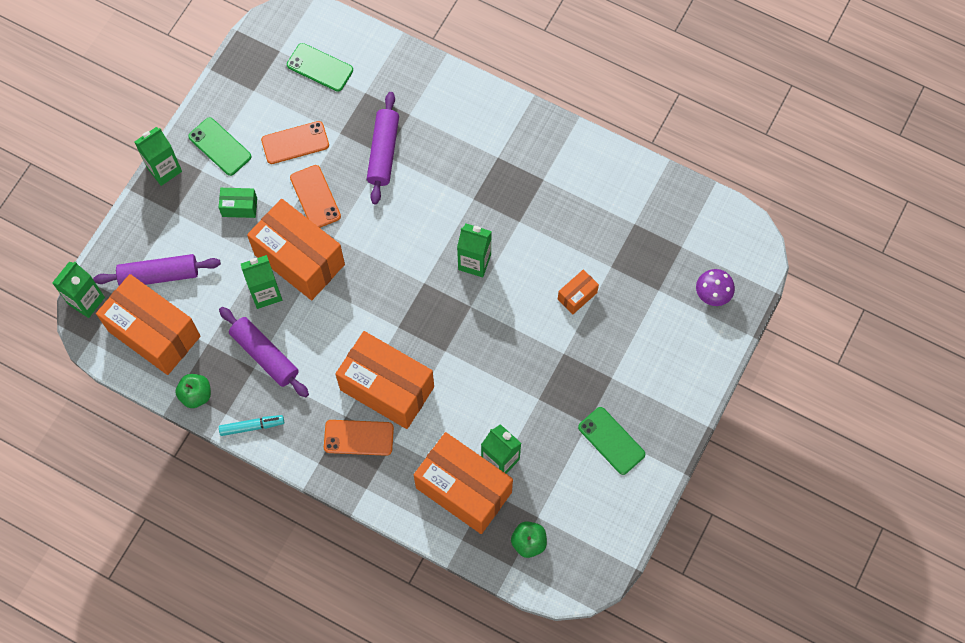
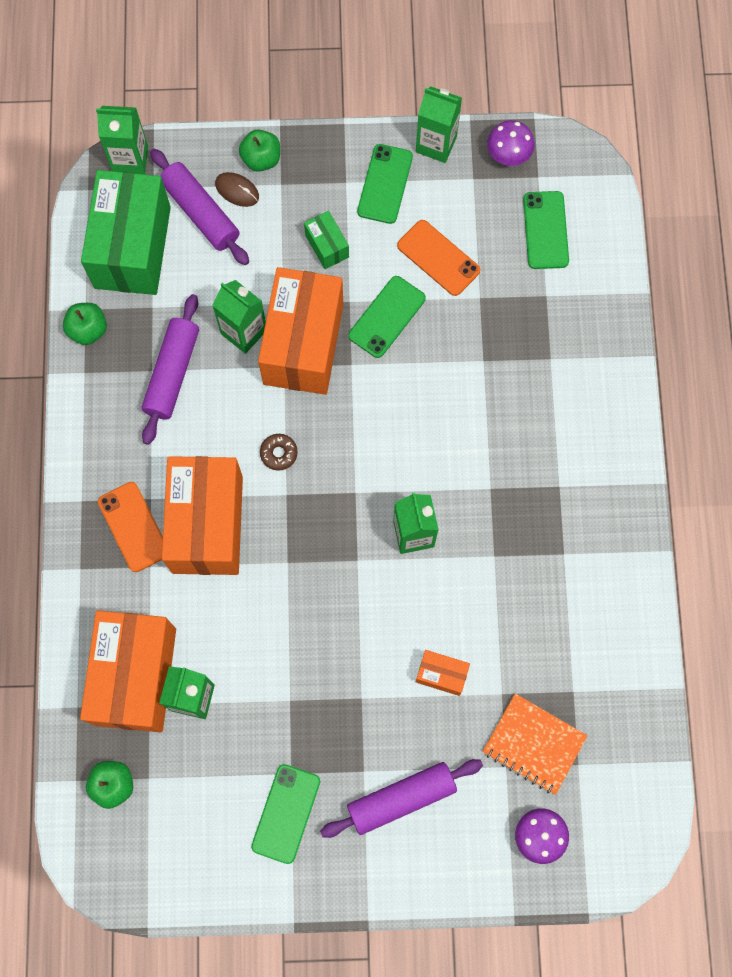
camera: 60 degrees right, 5 degrees up
(147, 215) = (261, 159): none -> green apple
(154, 334) = (132, 247): orange box -> green box
(159, 243) = (237, 190): none -> brown mouse
(164, 169) = (323, 145): green carton -> green carton (436, 144)
(252, 60) = (508, 156): none -> purple mushroom
(252, 426) = (84, 407): turquoise marker -> none
(315, 197) = (387, 317): orange phone -> green phone
(366, 316) = (279, 453): none -> brown donut
(383, 152) = (486, 357): purple rolling pin -> purple rolling pin (401, 798)
(654, 265) = (534, 744): none -> orange notebook

